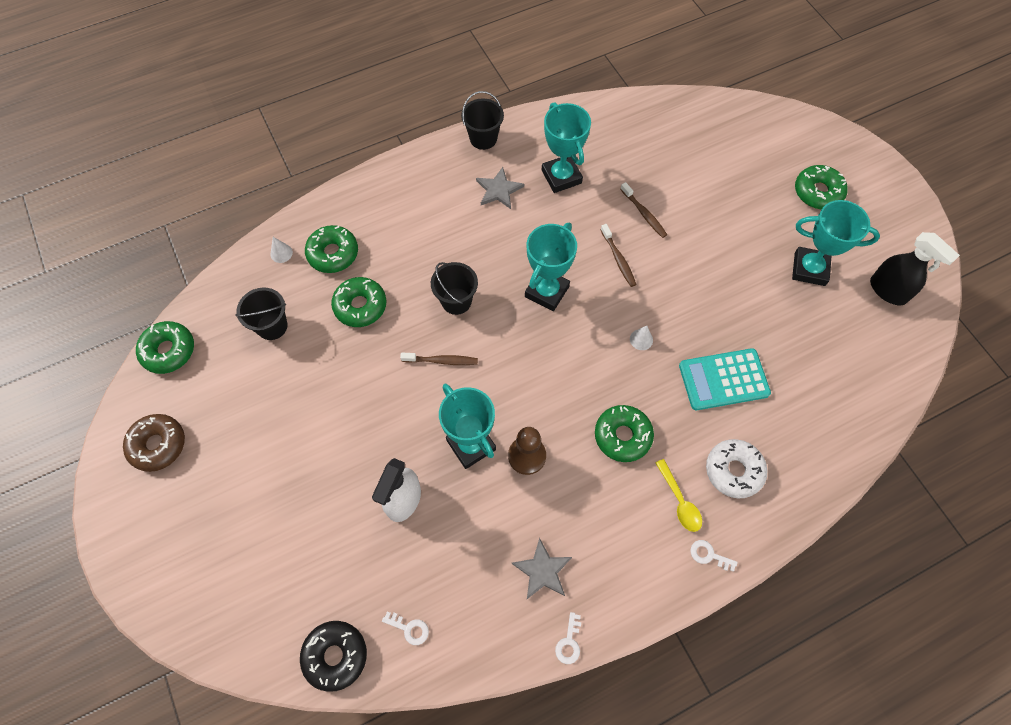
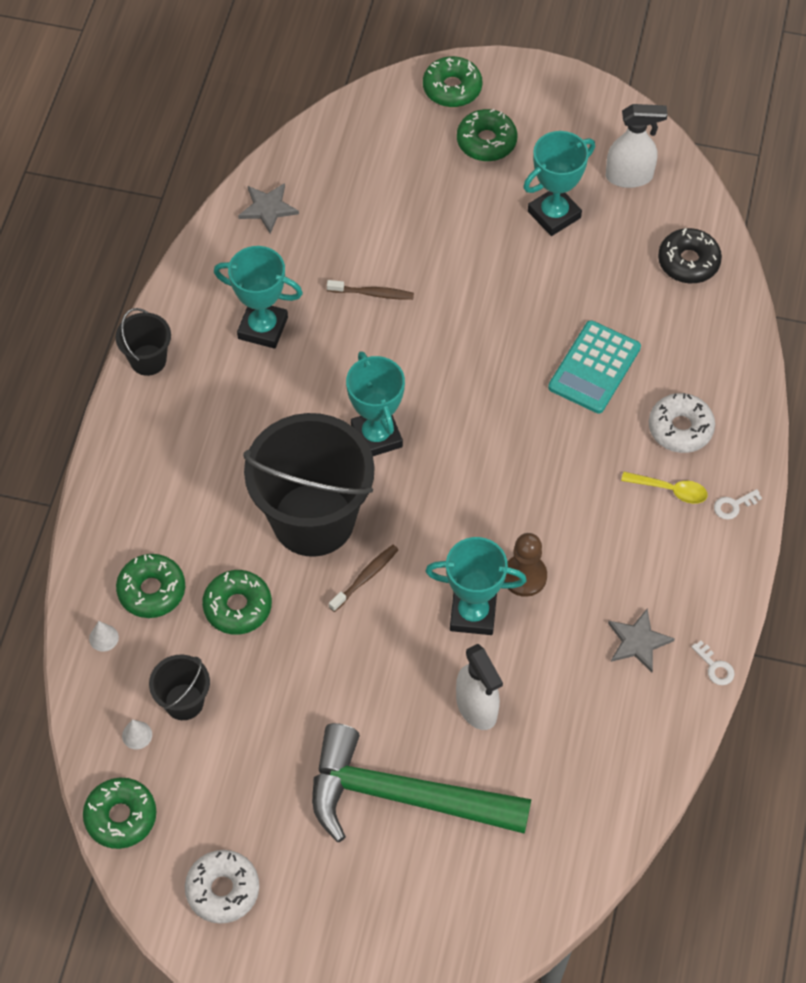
camera: 50 degrees left, 5 degrees down
(158, 445) = (223, 890): brown donut -> white donut
(302, 503) = (403, 796): none -> green hammer
(335, 656) = (571, 861): black donut -> black donut (688, 262)
(409, 628) = (598, 784): white key -> none
(456, 301) = (313, 519): black bucket -> black bucket, size x2.19
(499, 190) = (224, 392): grey star -> grey star (268, 208)
(618, 259) = (400, 352): brown toothbrush -> none
(622, 436) = (574, 486): green donut -> green donut (452, 88)
(641, 339) = (497, 399): white cone -> white cone (137, 735)
(888, 291) = (629, 176): black spray bottle -> white spray bottle

